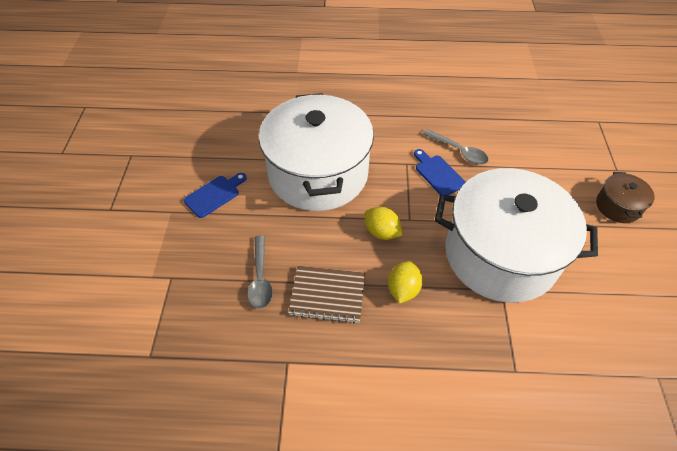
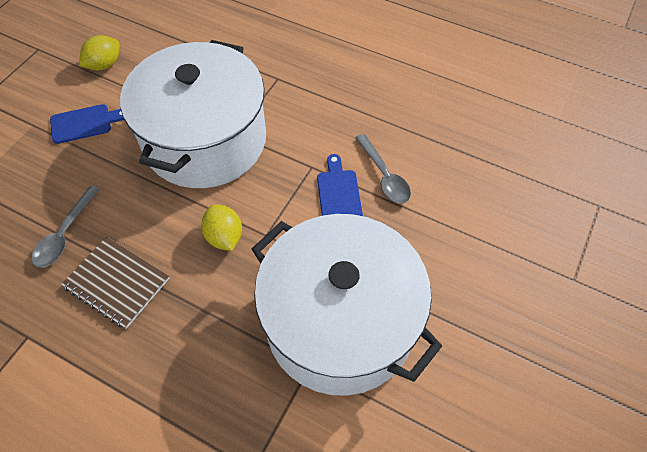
camera: 25 degrees right, 5 degrees up
(403, 289) = (199, 313): yellow lemon -> yellow lemon (104, 65)
(617, 206) = (537, 328): brown pot -> none

